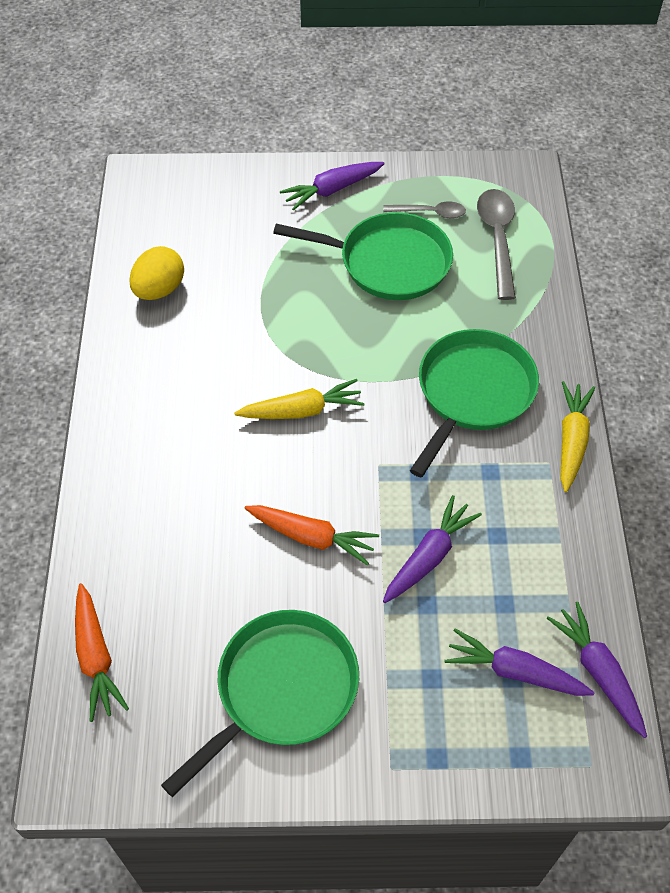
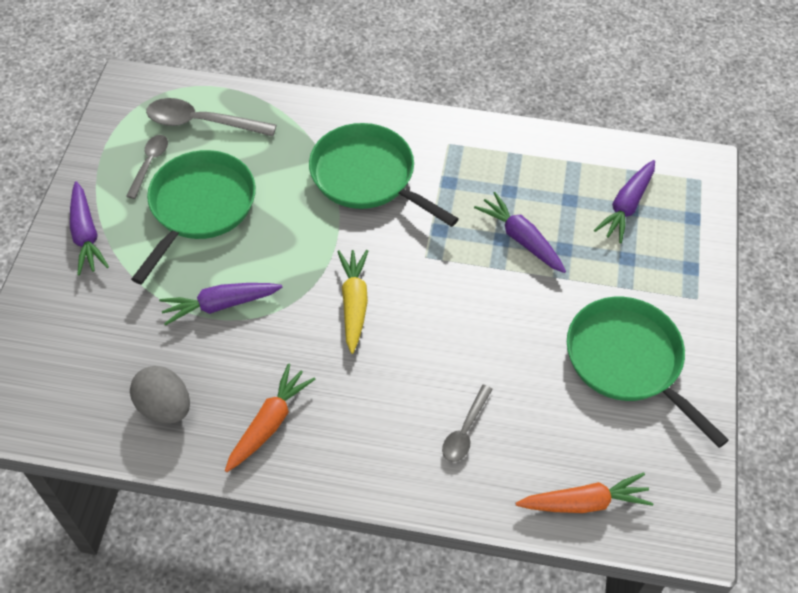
camera: 80 degrees left, 0 degrees up
(159, 290) = (165, 407): yellow egg -> grey egg
(166, 533) = (465, 431): none -> grey spoon
(312, 537) = (489, 317): orange carrot -> orange carrot (269, 423)
(571, 440) = (430, 124): yellow carrot -> none
(598, 672) = (631, 158): purple carrot -> purple carrot (220, 305)

